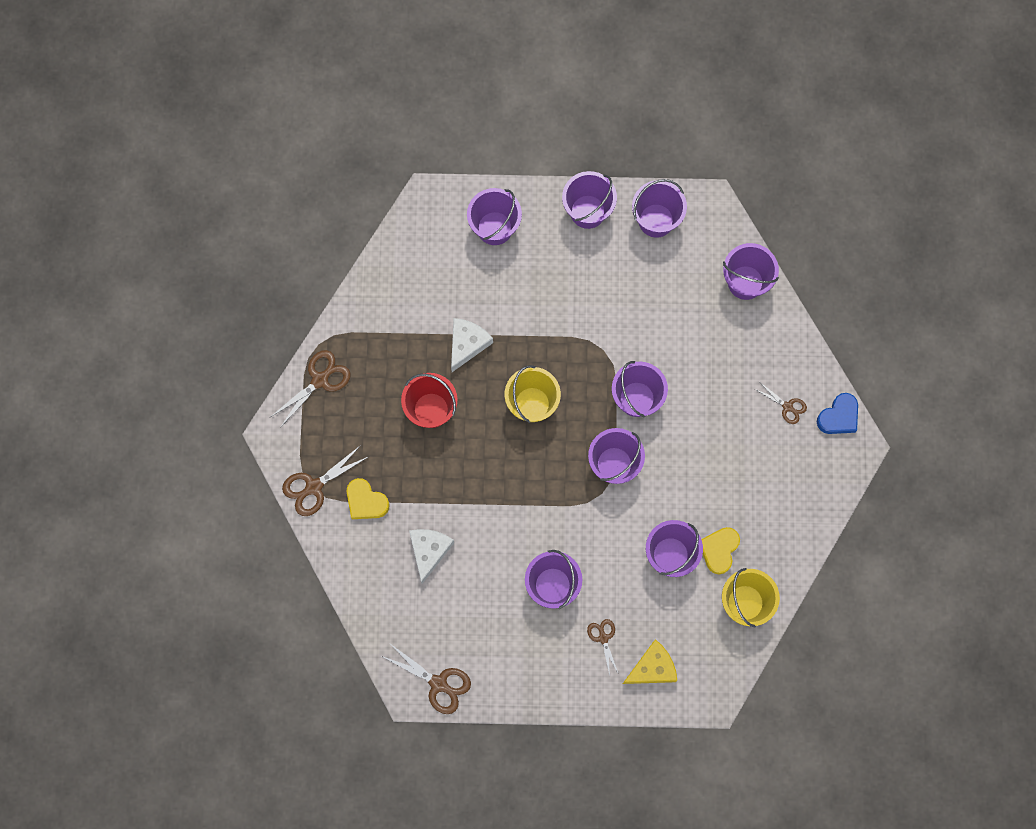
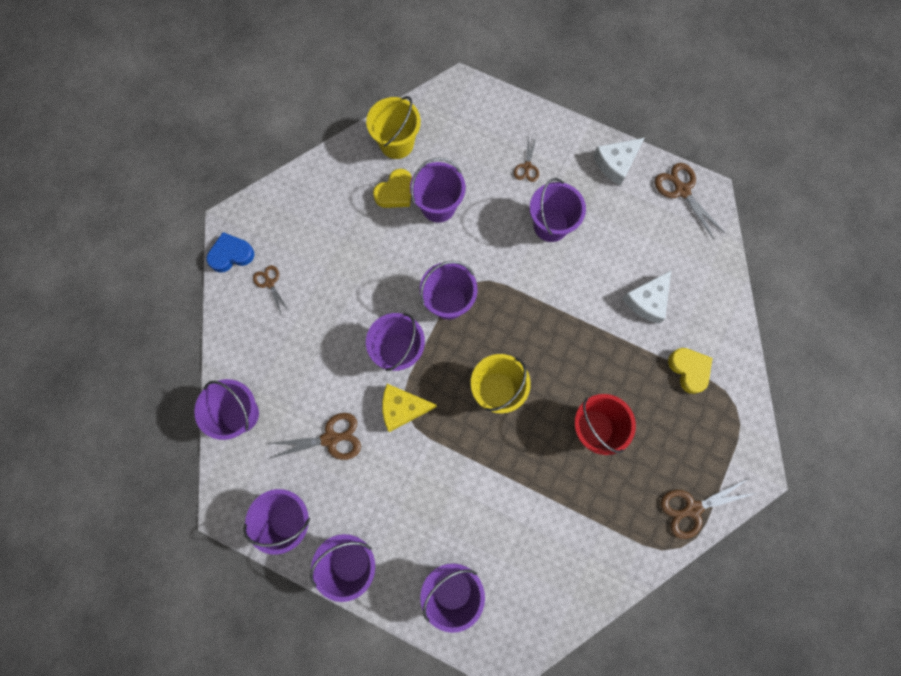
camera: 155 degrees left, 0 degrees up
(313, 487) = (734, 405): brown scissors -> brown scissors (331, 439)
(467, 344) = (533, 477): white cheese -> white cheese (616, 163)
(652, 668) = (498, 128): yellow cheese -> yellow cheese (402, 408)

